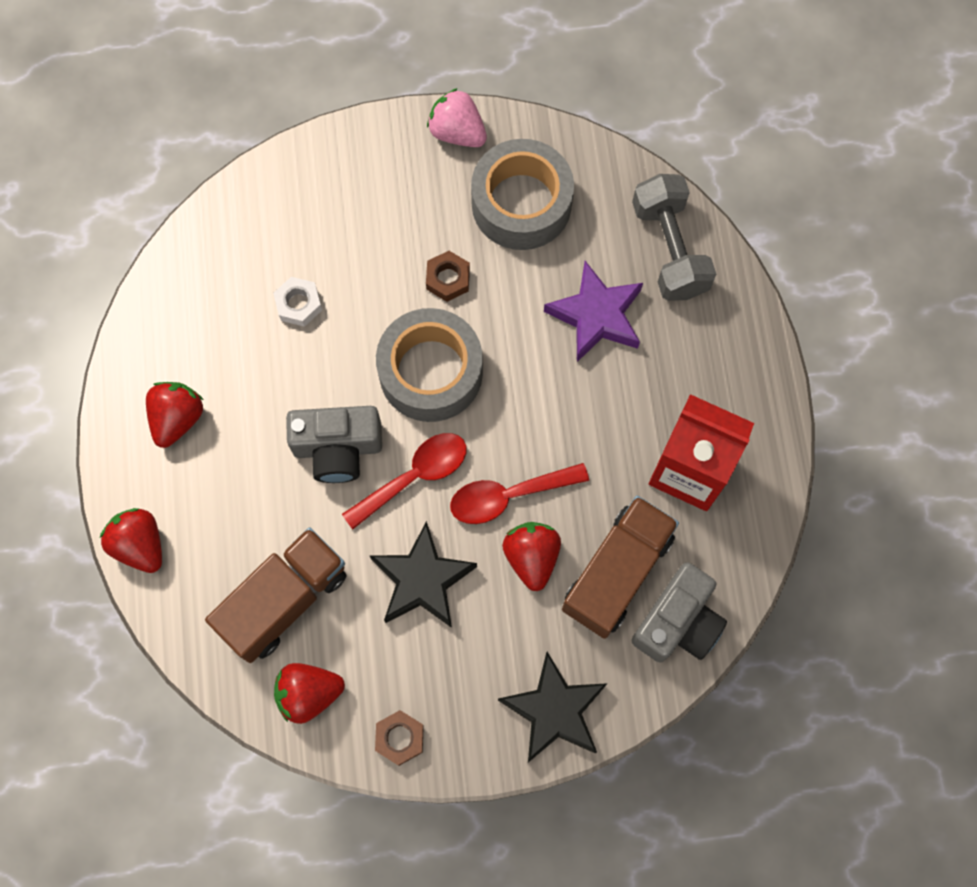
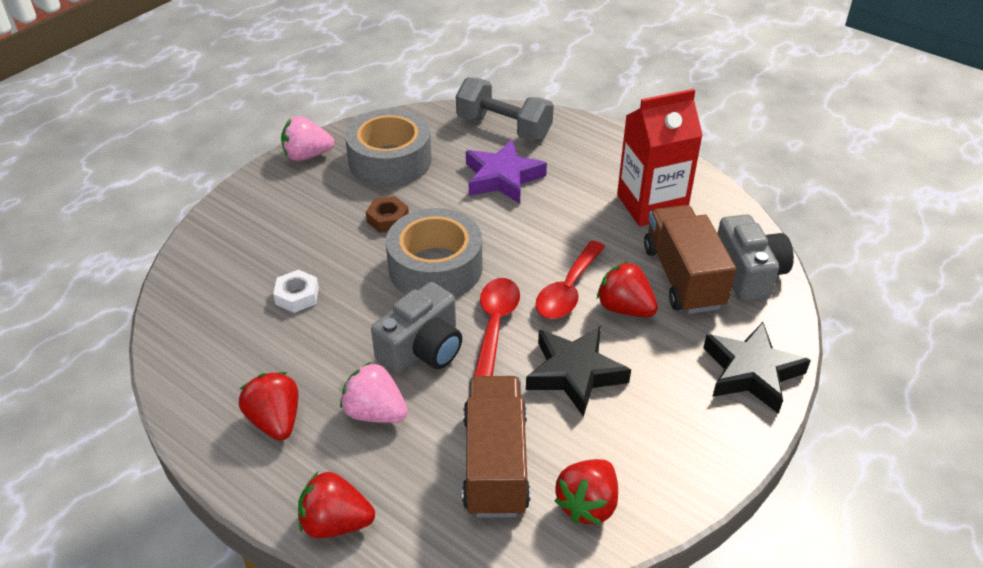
camera: 45 degrees left, 30 degrees down
(248, 476) = (375, 412): none -> pink strawberry
(400, 738) = (684, 474): brown nut -> none

